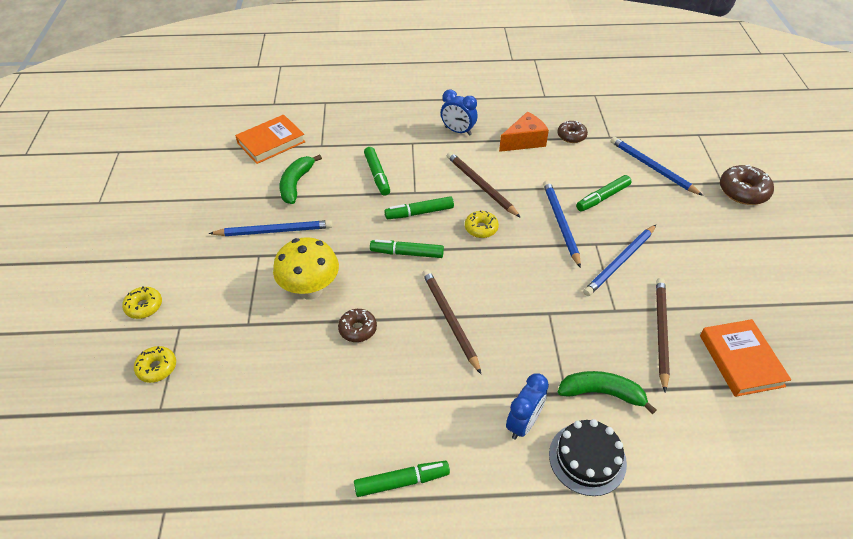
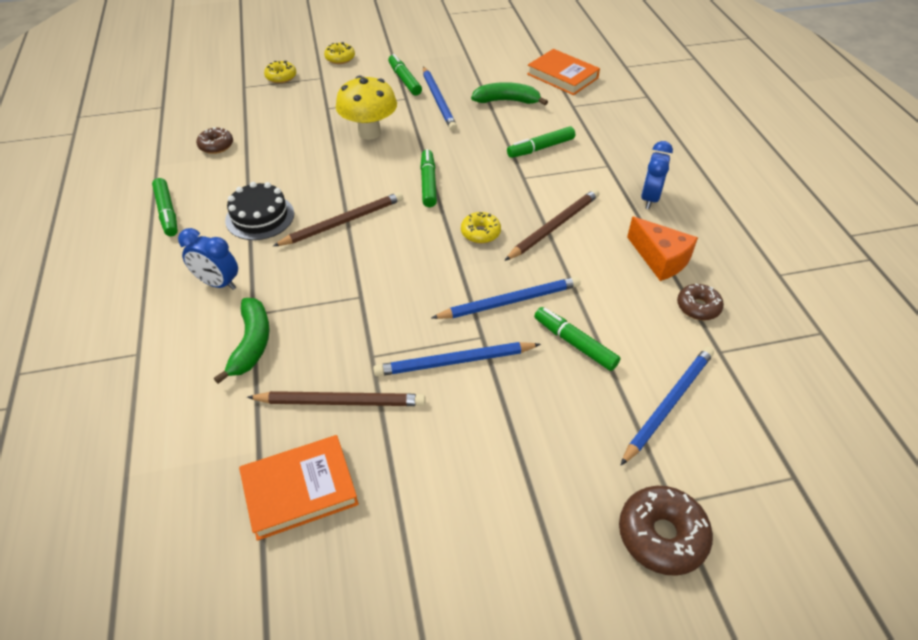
camera: 80 degrees right, 0 degrees up
(358, 329) = (326, 166): brown donut -> brown donut (216, 146)
(419, 213) = (491, 184): green marker -> green marker (404, 80)
(587, 458) = (174, 332): black cake -> black cake (260, 217)
(620, 262) = (454, 362): blue pencil -> blue pencil turned 45 degrees counterclockwise

